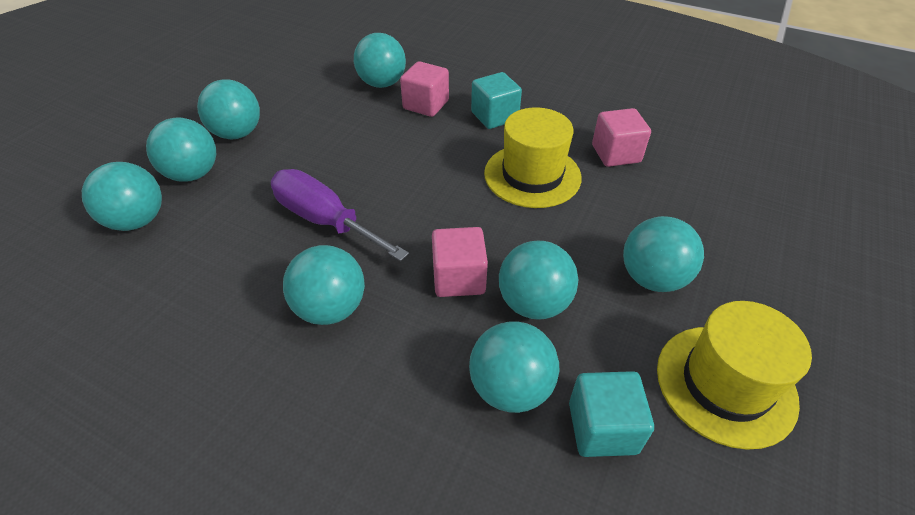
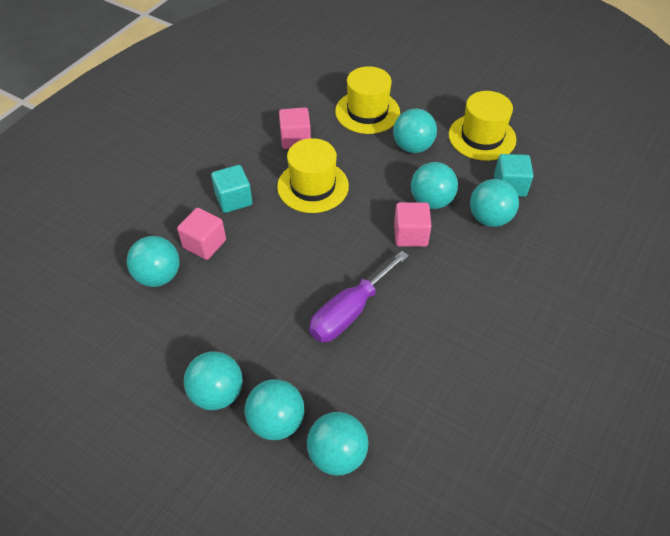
camera: 85 degrees left, 5 degrees up
(331, 308) = (435, 303): turquoise ball -> none
(710, 220) = (367, 112): none -> yellow hat

